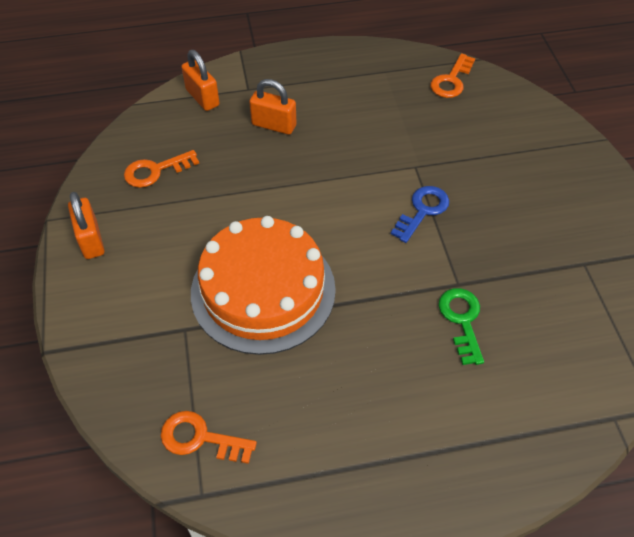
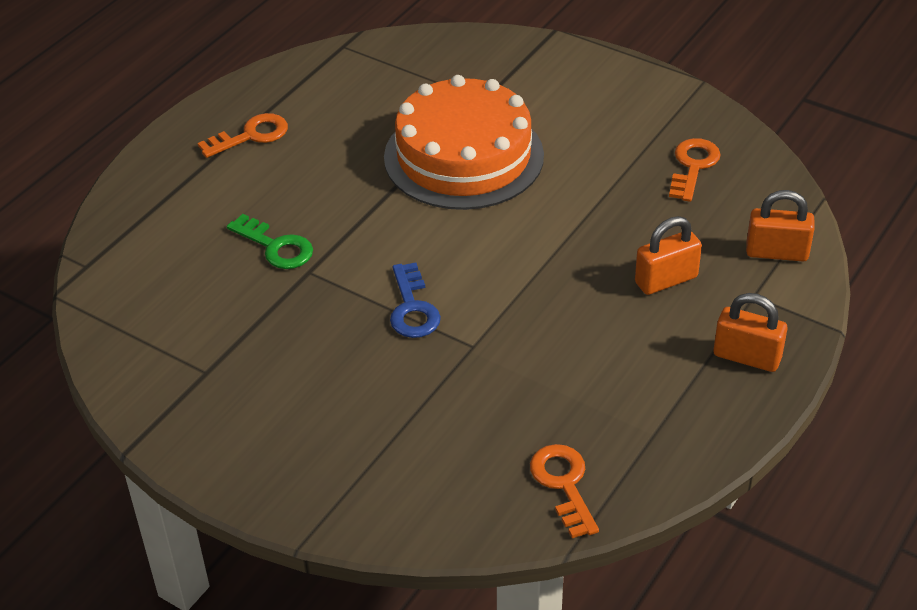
camera: 135 degrees right, 10 degrees down
(91, 240) = (646, 93): orange padlock -> orange padlock (747, 357)
(200, 438) = (382, 63): orange key -> orange key (251, 135)

